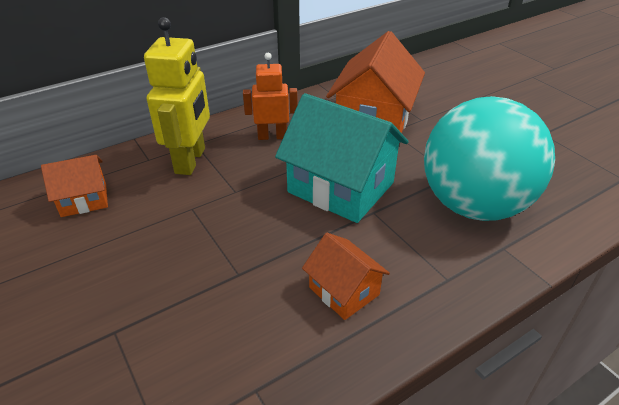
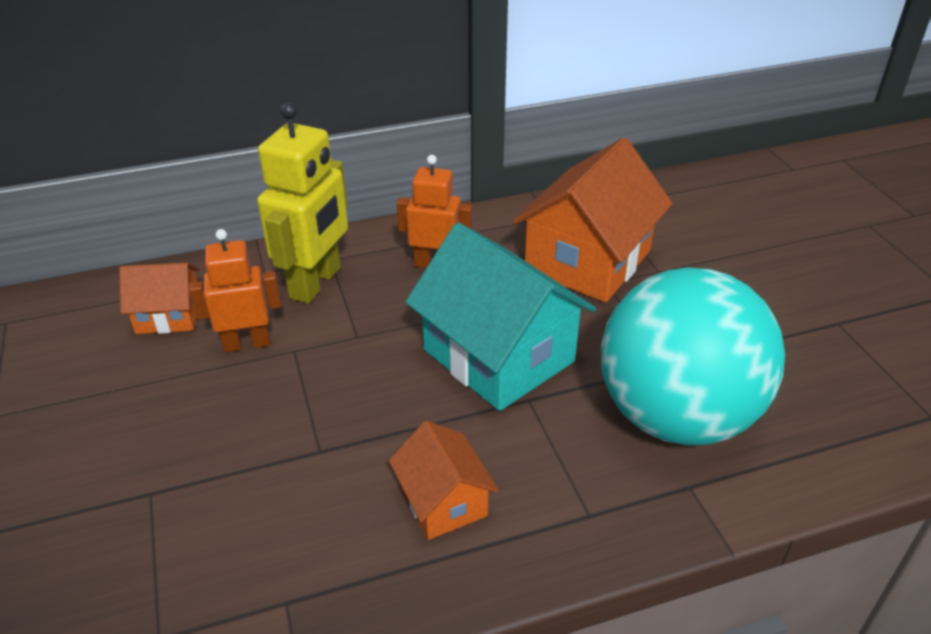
camera: 15 degrees right, 0 degrees up
(153, 209) = (247, 343): none -> orange robot

